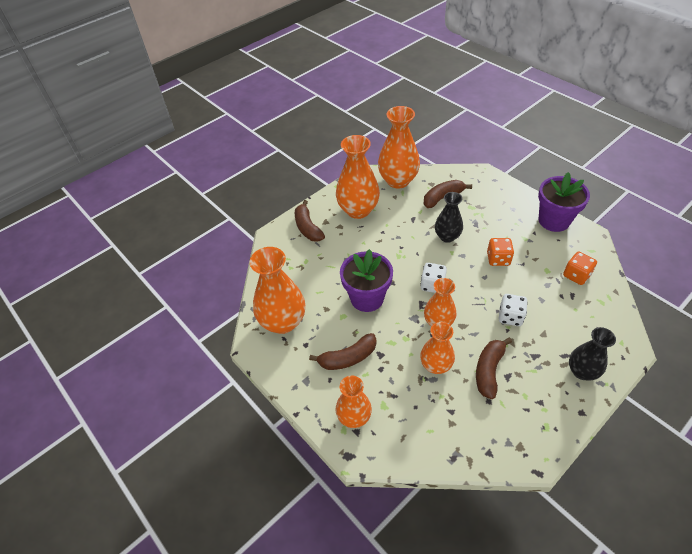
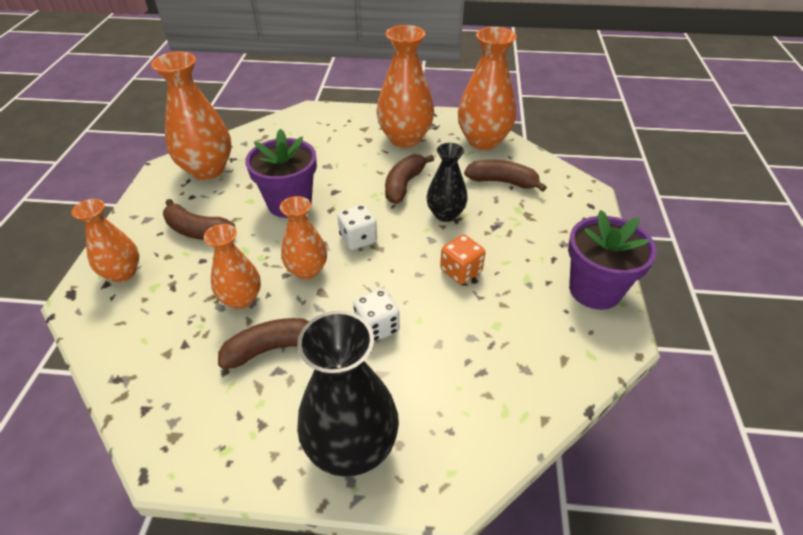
camera: 45 degrees right, 5 degrees down
(307, 227) = (343, 123): brown banana -> brown banana (404, 185)
(576, 275) = (522, 360): orange dice -> none
(582, 371) = (352, 447): black vase -> black vase, size x1.63

